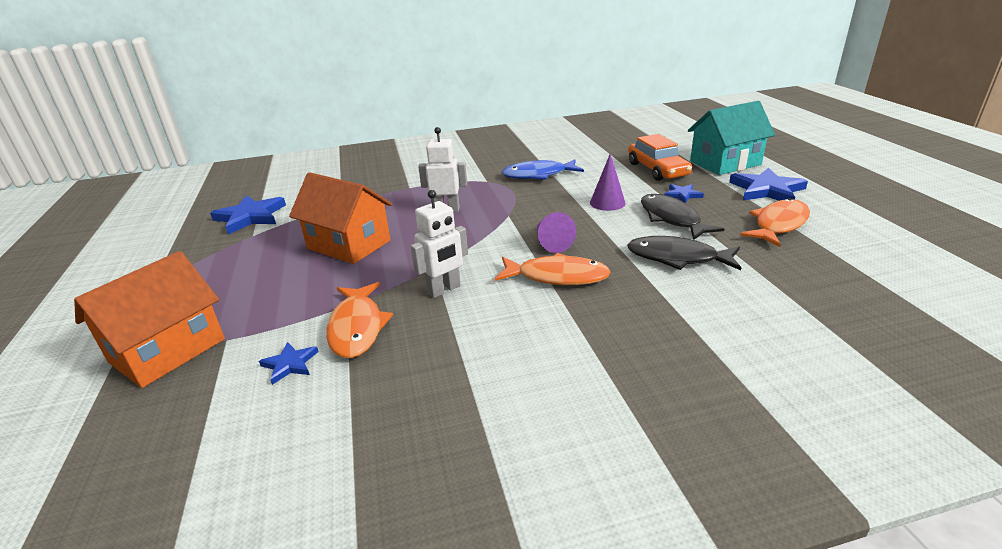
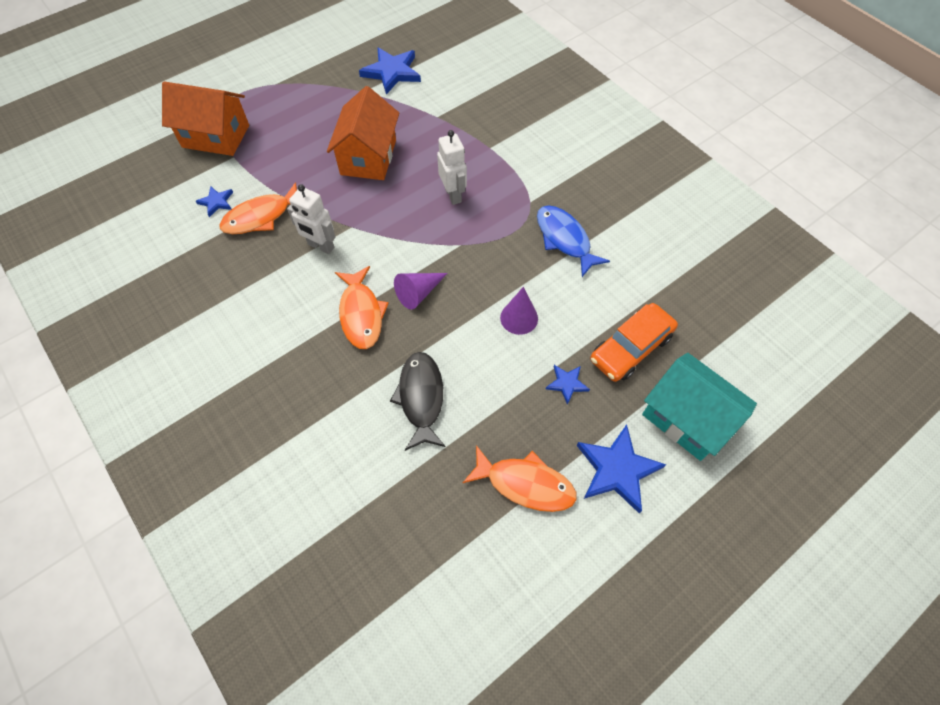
camera: 65 degrees right, 30 degrees up
(672, 218) = (502, 382): black fish -> none

